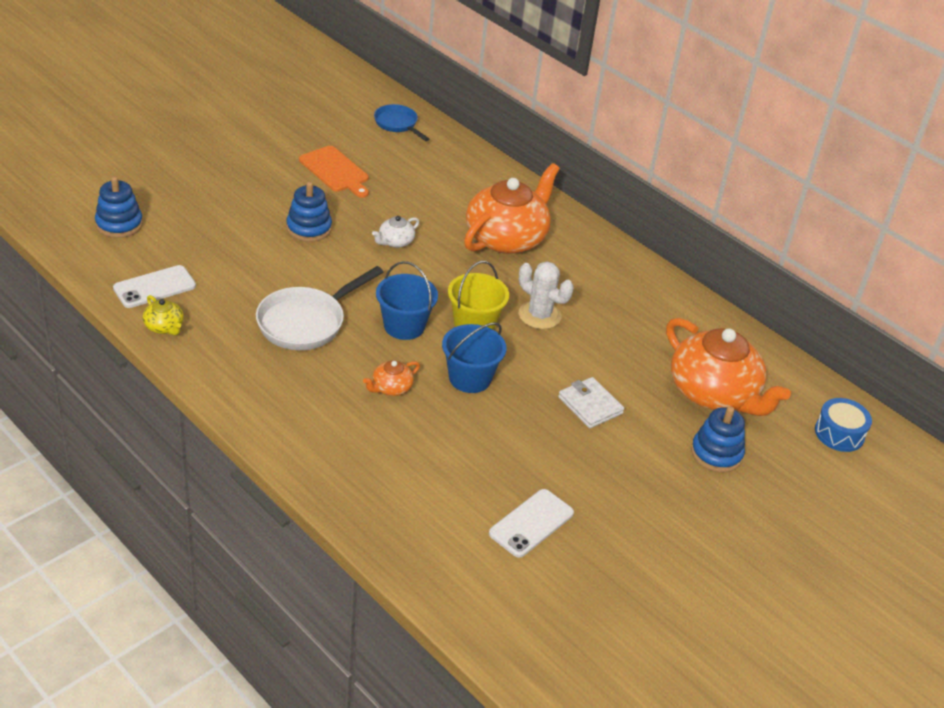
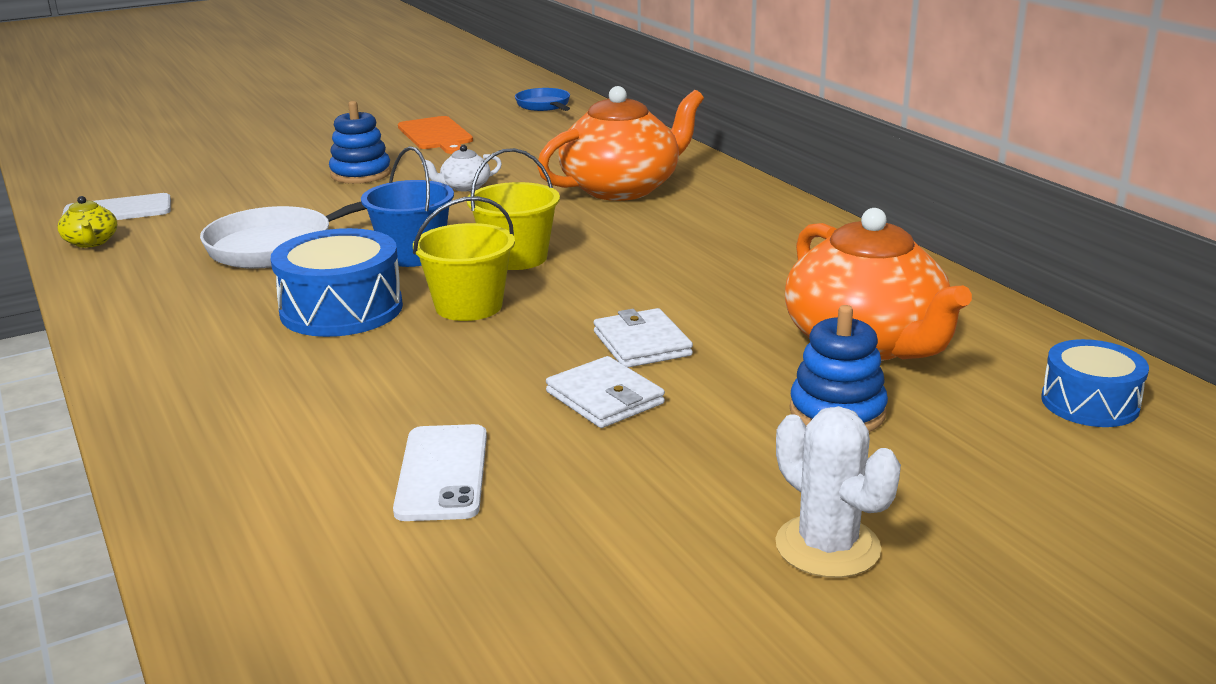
camera: 20 degrees right, 15 degrees down
(119, 224) = (132, 165): blue stacking toy -> none
(391, 388) = (341, 309): orange teapot -> blue drum
(470, 378) = (469, 306): blue bucket -> yellow bucket
(531, 523) = (442, 473): white phone -> white phone turned 60 degrees counterclockwise
(539, 315) = (621, 253): white cactus -> white cactus (827, 547)
(589, 455) = (604, 398): none -> white wallet

